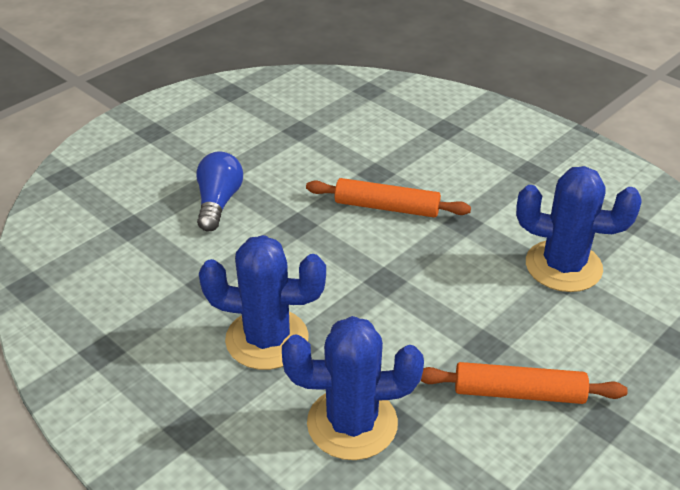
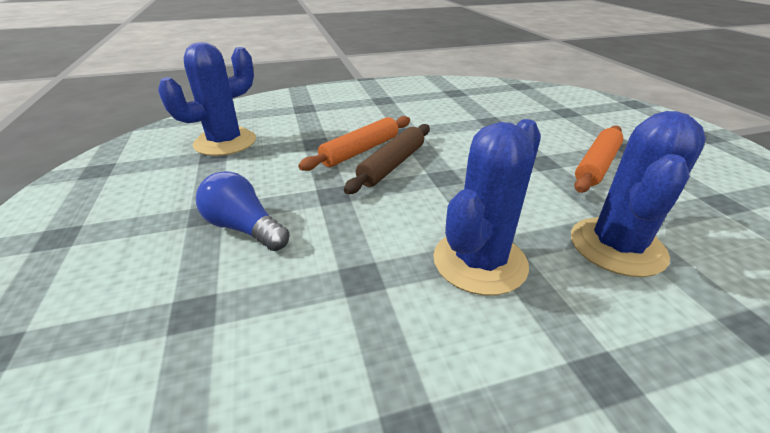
camera: 60 degrees left, 5 degrees down
(377, 238) = (392, 165): none -> brown rolling pin
(563, 266) = (480, 118): blue cactus -> blue cactus (225, 142)

